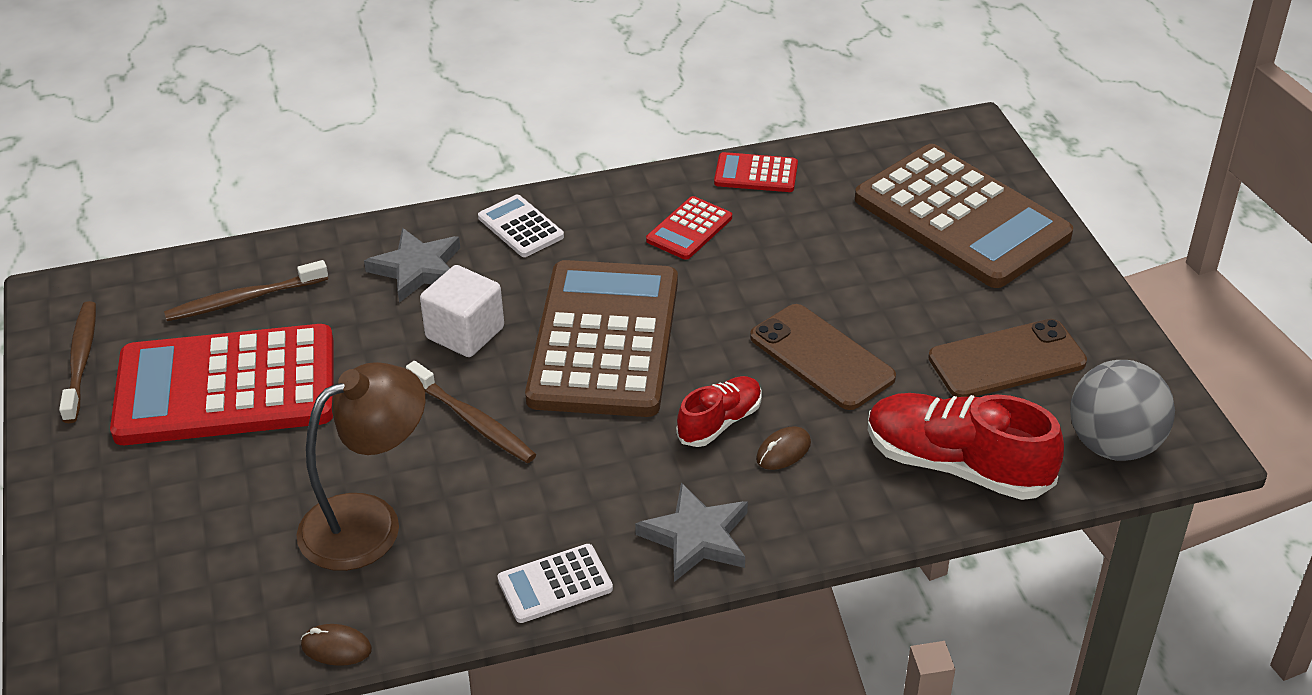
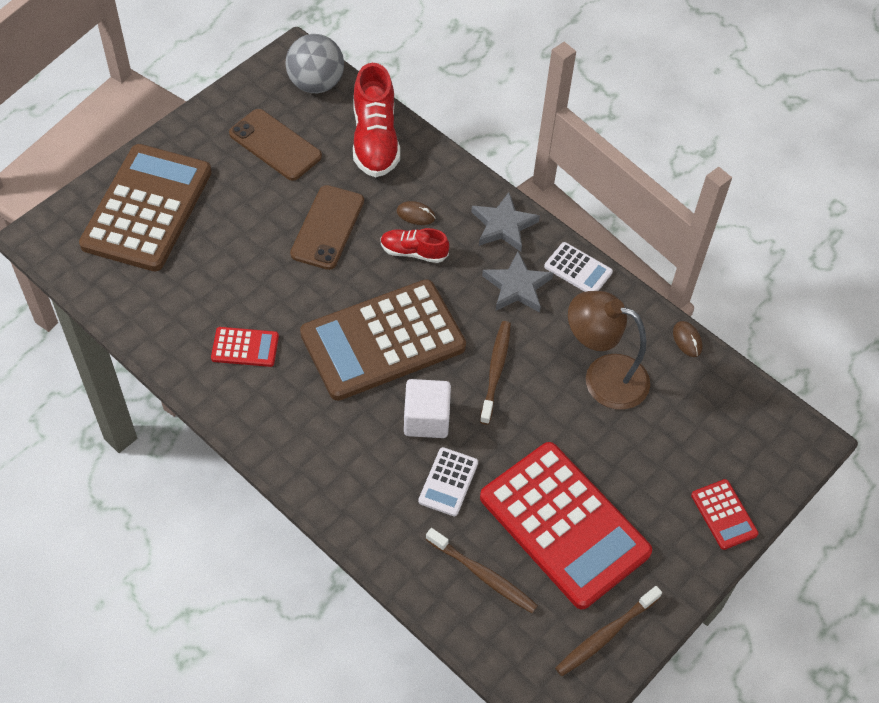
camera: 125 degrees left, 15 degrees up
(417, 269) = (384, 485): grey star -> grey star (517, 286)
(520, 227) = (302, 448): white calculator -> white calculator (448, 482)
(756, 174) = (159, 337): red calculator -> red calculator (724, 514)

